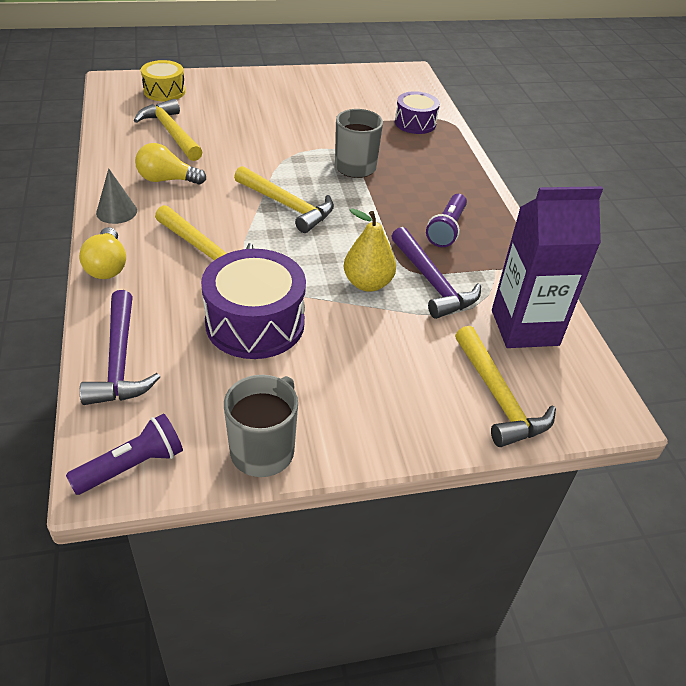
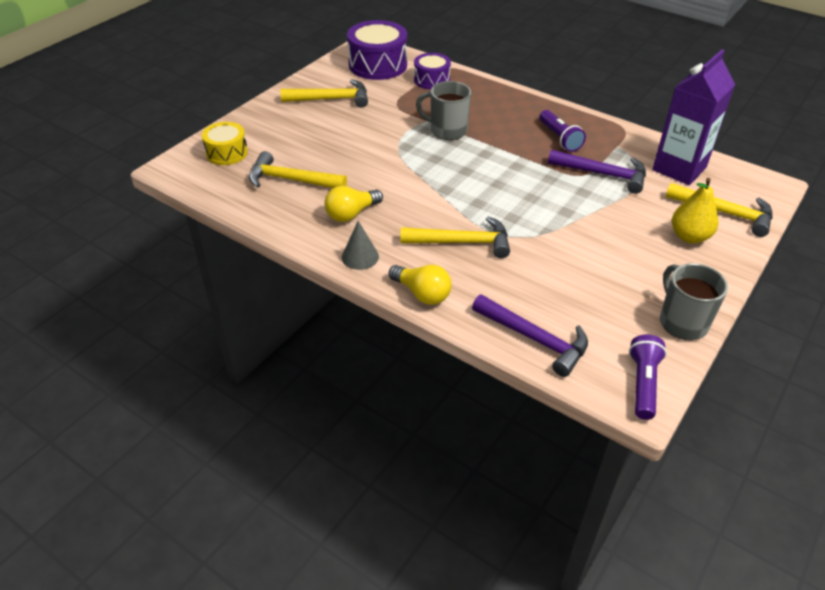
camera: 40 degrees left, 0 degrees up
(255, 323) = (562, 262): purple drum -> purple drum (378, 65)
(287, 206) = (455, 181): yellow hammer -> yellow hammer (331, 99)
(367, 283) = (575, 197): yellow pear -> yellow pear (689, 236)

